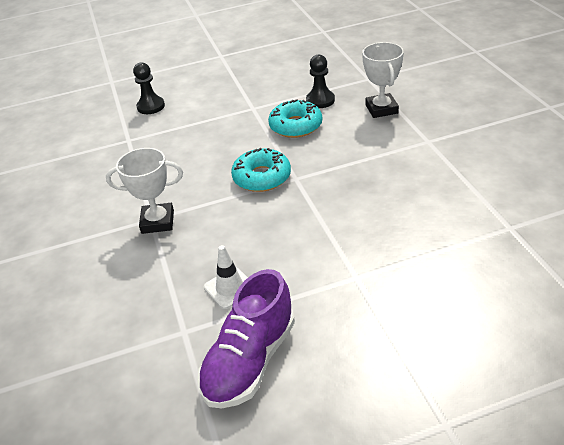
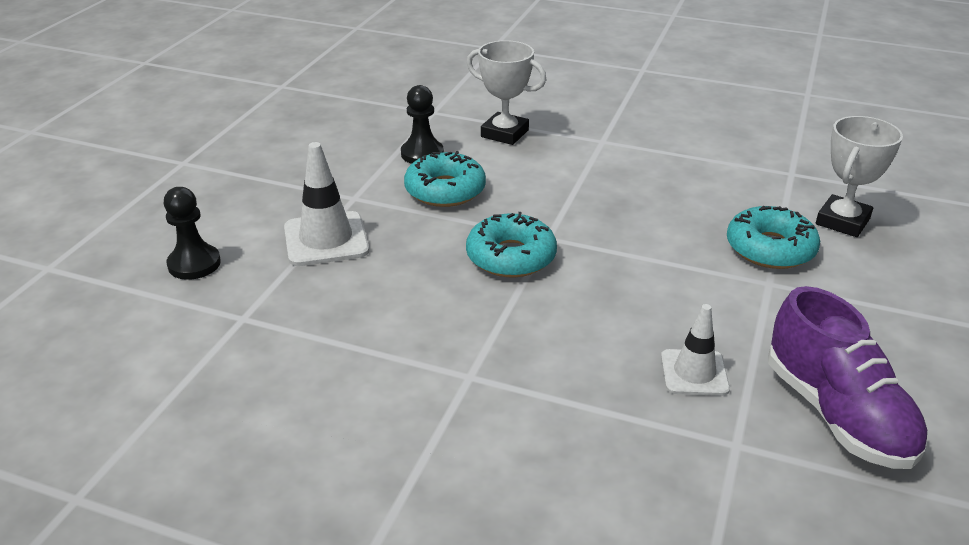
camera: 55 degrees left, 5 degrees down
(157, 222) = (485, 373): white trophy -> white trophy (842, 221)
(208, 123) = (326, 239): none -> white traffic cone
(396, 260) = (770, 248): none -> turquoise donut

